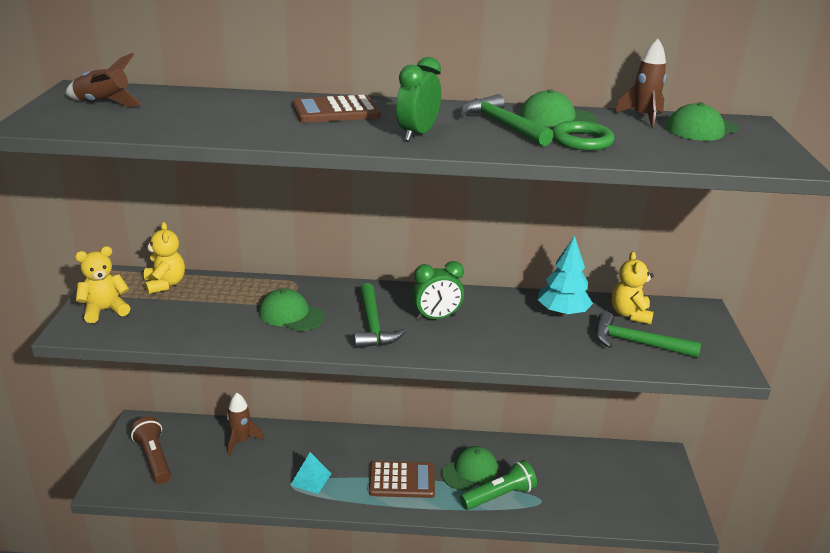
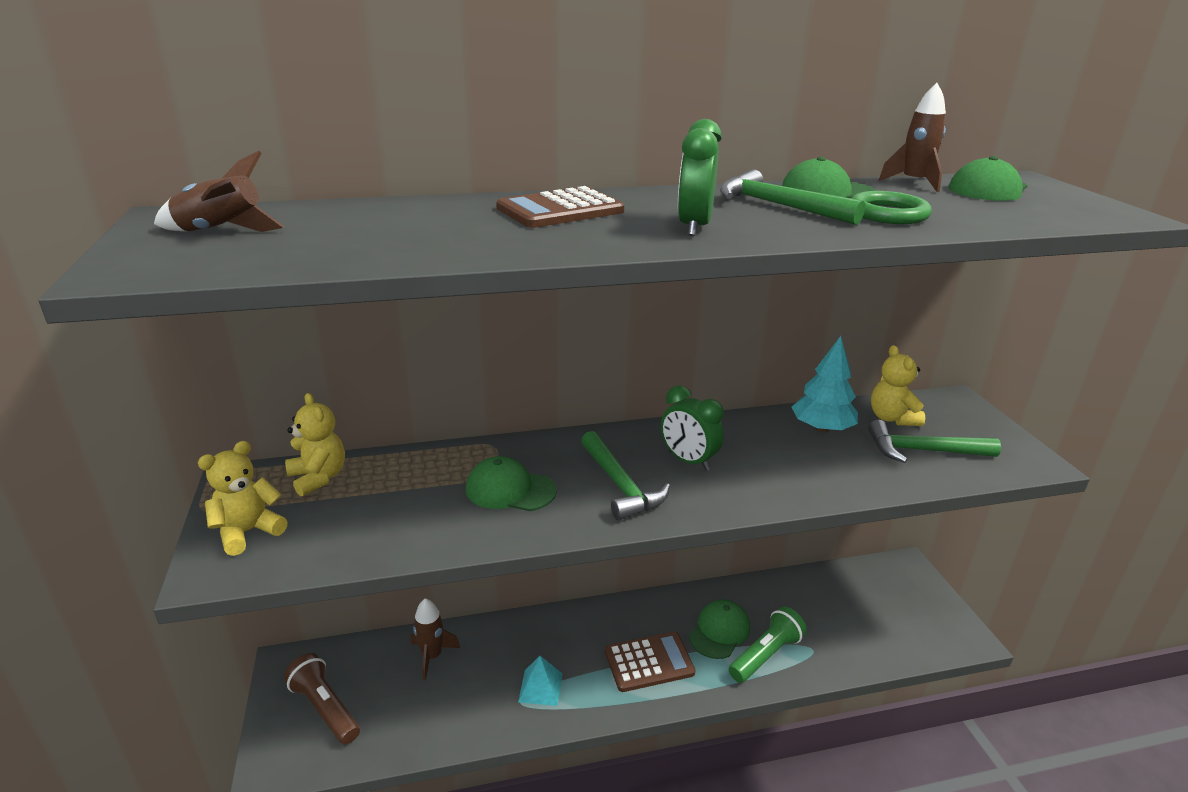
camera: 15 degrees left, 0 degrees up
(436, 317) = (688, 461): green clock -> green clock turned 75 degrees clockwise

